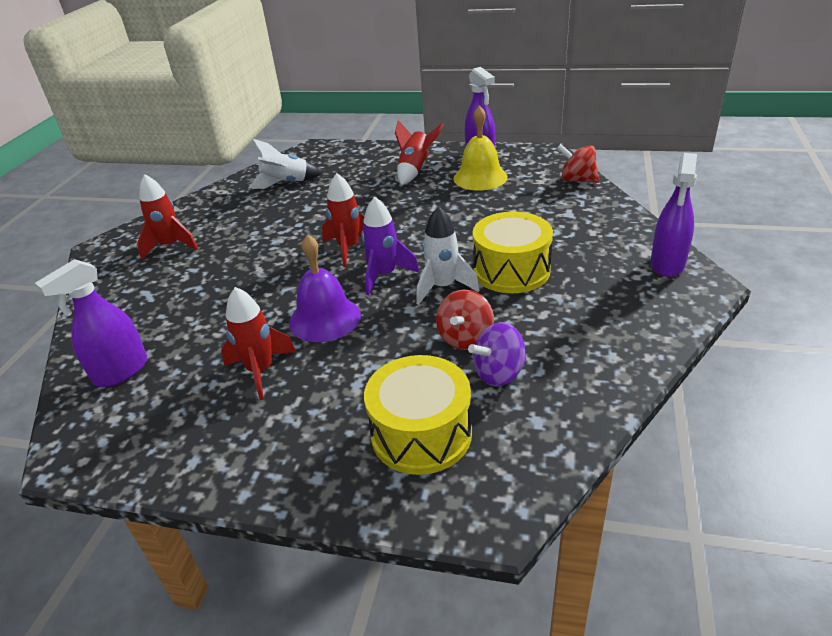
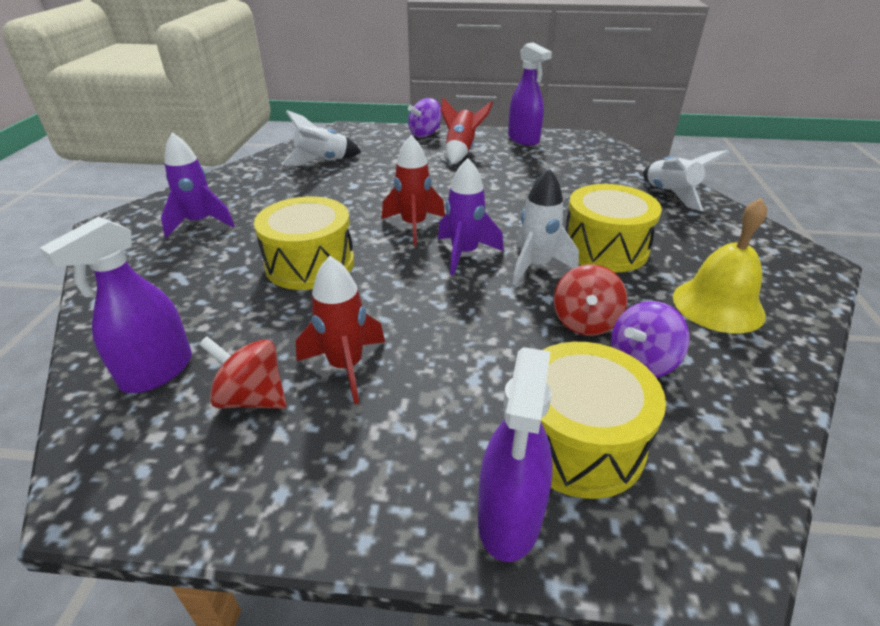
camera: 10 degrees left, 0 degrees up
(171, 246) = (200, 223): red rocket -> purple rocket
(252, 284) = (310, 264): none -> yellow drum
(325, 318) = (409, 302): purple bell -> none
(387, 152) = (425, 134): none -> purple spinning top
(480, 177) = (532, 159): yellow bell -> yellow bell (718, 305)
(577, 180) = (632, 162): red spinning top -> red spinning top (252, 398)
(598, 215) = (670, 195): none -> white rocket
(667, 264) = (766, 242): purple spray bottle -> purple spray bottle (509, 519)

